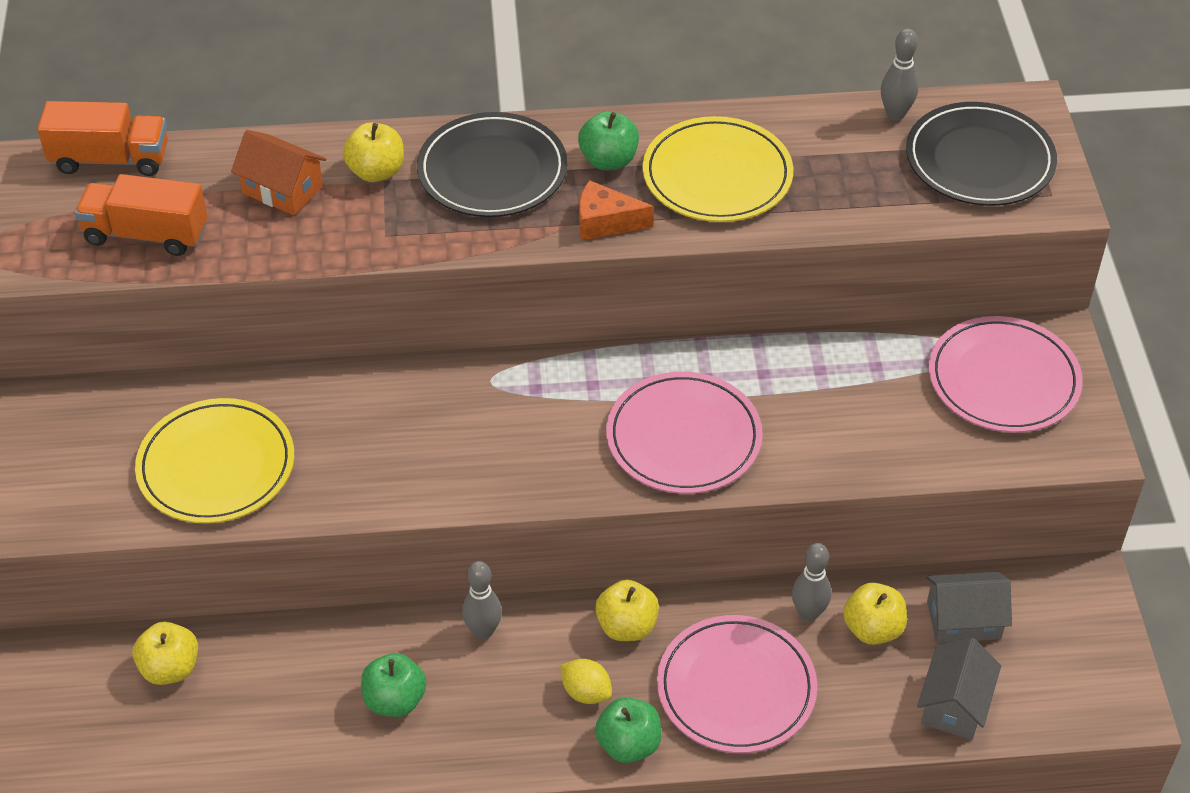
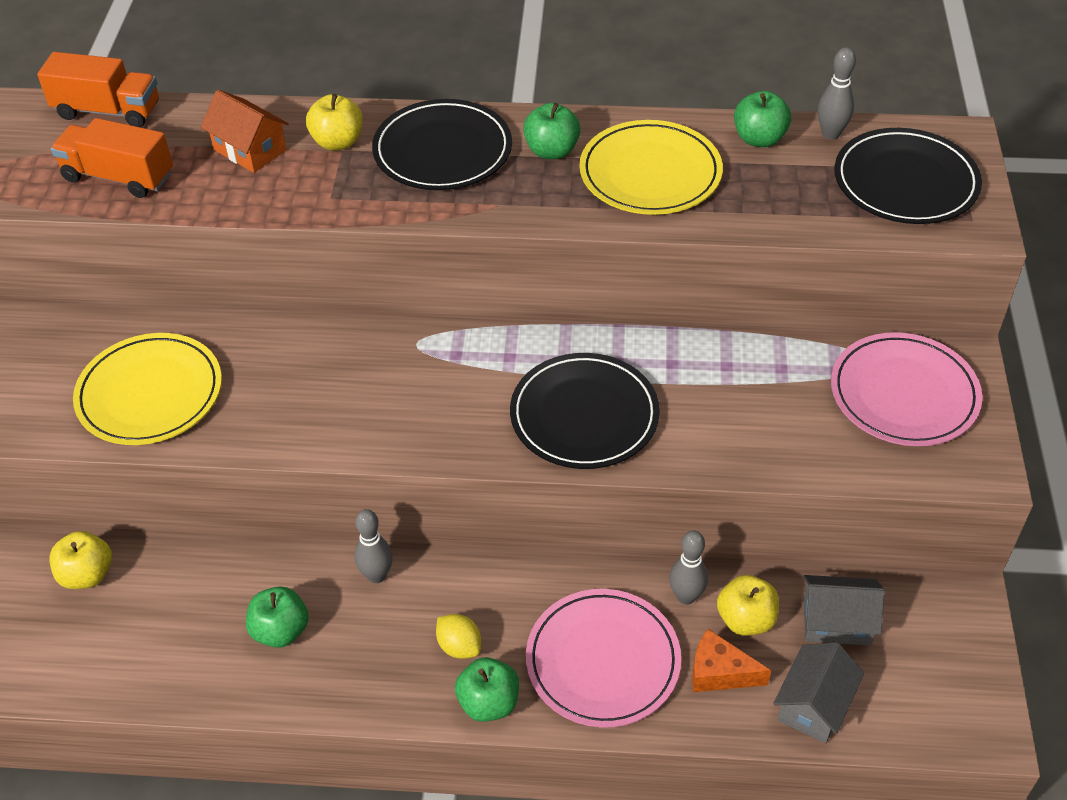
camera: 10 degrees right, 0 degrees up
(605, 222) = (536, 205): orange cheese -> orange cheese (719, 672)
(626, 626) = (511, 587): yellow apple -> none
(683, 438) = (584, 415): pink plate -> black plate
(823, 126) = (759, 139): none -> green apple

